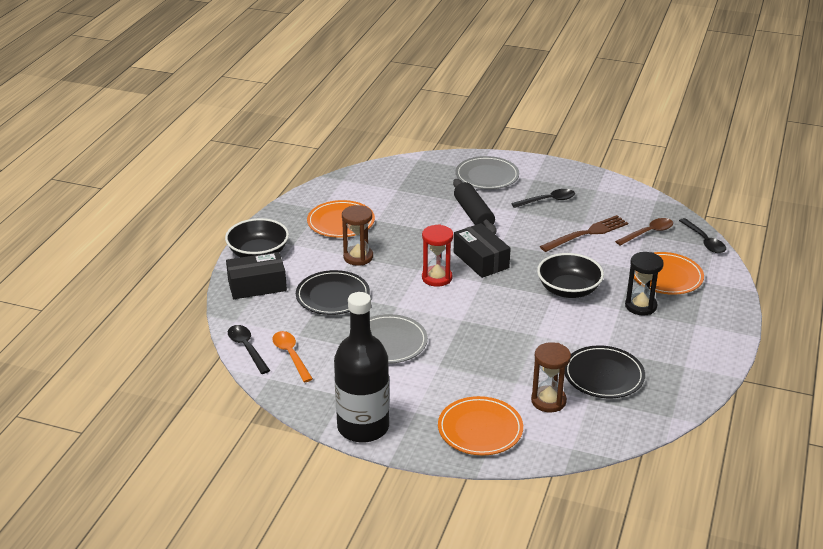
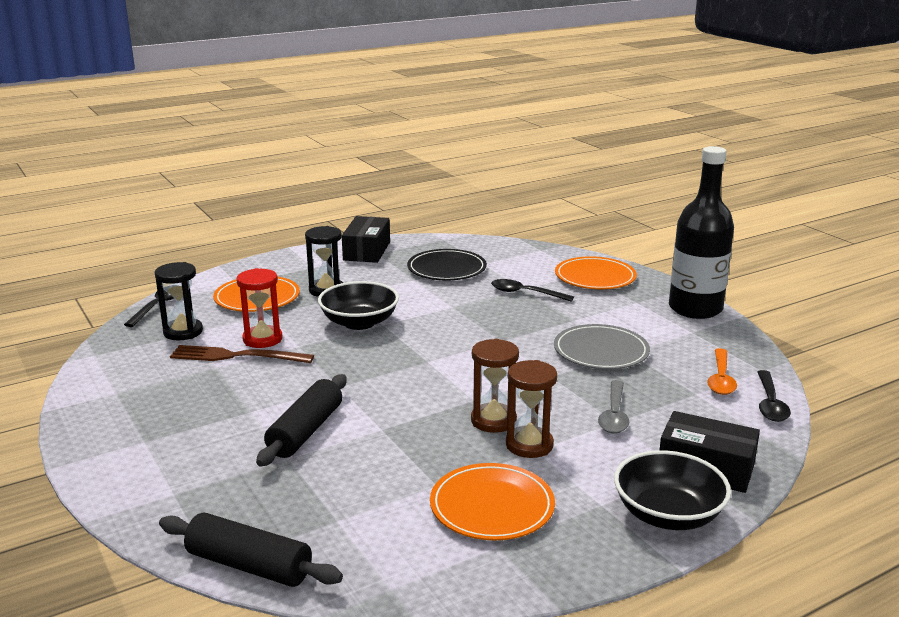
camera: 140 degrees left, 10 degrees down
(332, 296) = (614, 415): black plate -> grey spoon
(404, 164) = (249, 565): none -> black rolling pin
(437, 278) = (468, 383): red hourglass -> red hourglass (262, 339)
(481, 260) = (392, 379): black box -> black box (367, 251)
(487, 176) = (185, 476): grey plate -> none
(548, 200) = (192, 406): black spoon -> black spoon (525, 293)
(548, 401) = (516, 272): brown hourglass -> brown hourglass (493, 420)
(648, 233) = (183, 332): brown spoon -> black hourglass

